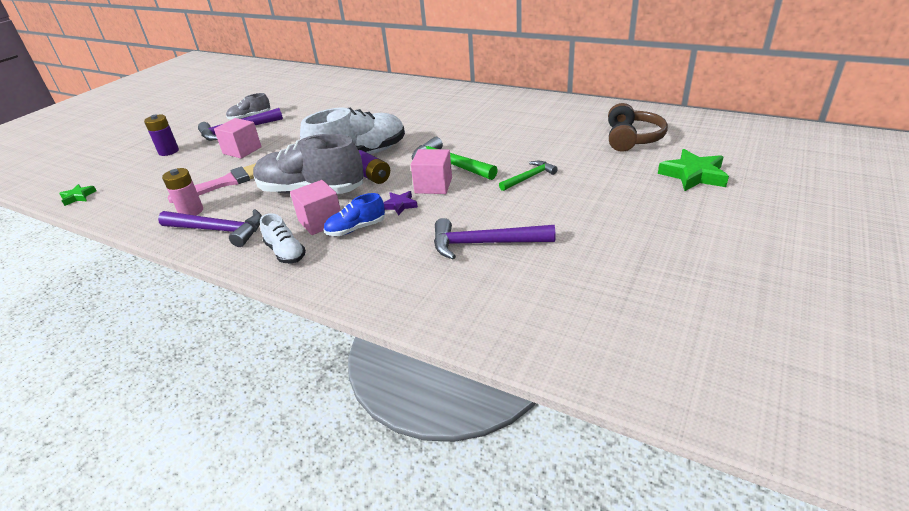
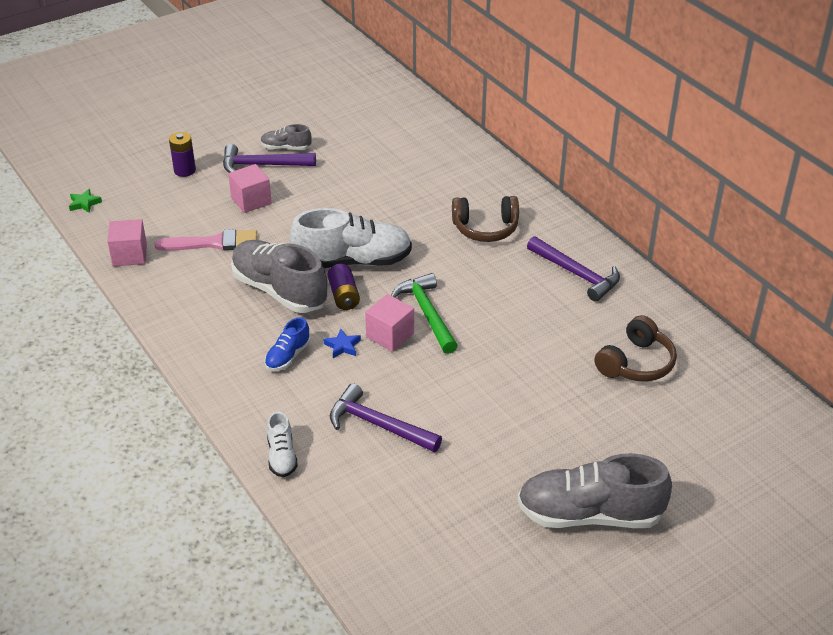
camera: 25 degrees right, 5 degrees up
(191, 211) = (167, 268): pink battery -> none
(218, 230) = (178, 304): purple hammer -> purple hammer (576, 274)
(285, 252) = (217, 356): white shoe -> white shoe (282, 456)
(320, 221) = (264, 333): pink cube -> pink cube (130, 255)
(356, 228) = (288, 356): blue shoe -> blue shoe turned 60 degrees counterclockwise
(400, 205) = (342, 346): purple star -> blue star
(444, 111) = (485, 228): none -> brown headphones
(529, 177) = (484, 367): green hammer -> none
(693, 175) = (640, 440): green star -> none
(725, 232) = (589, 514): none -> grey shoe

